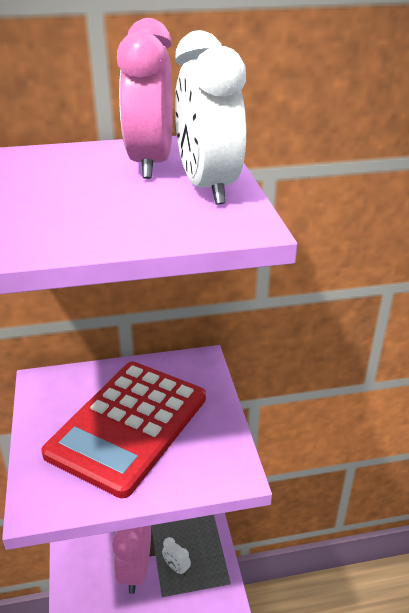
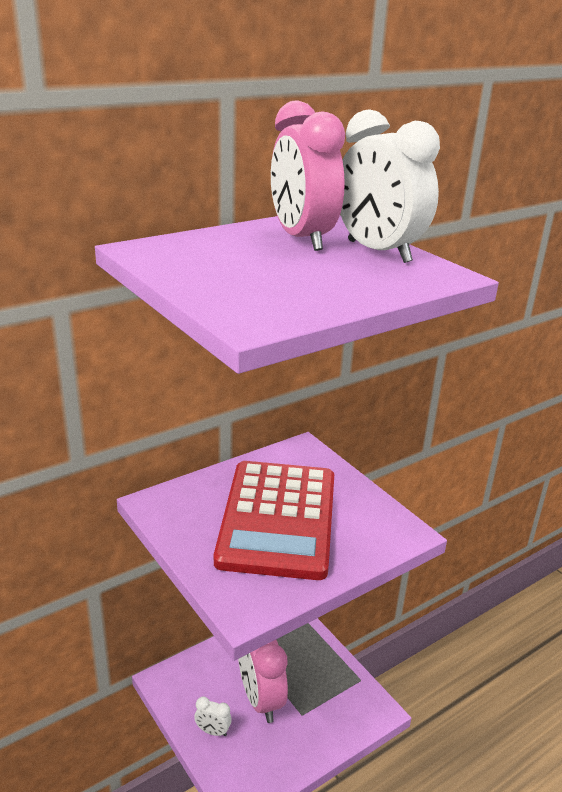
camera: 25 degrees left, 5 degrees down
(176, 567) = (301, 684): white clock -> white clock (212, 731)

